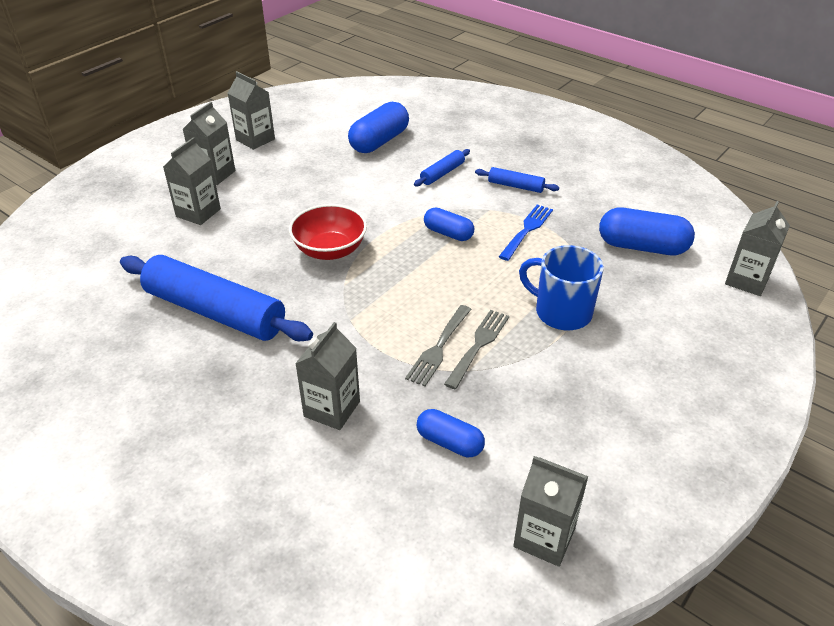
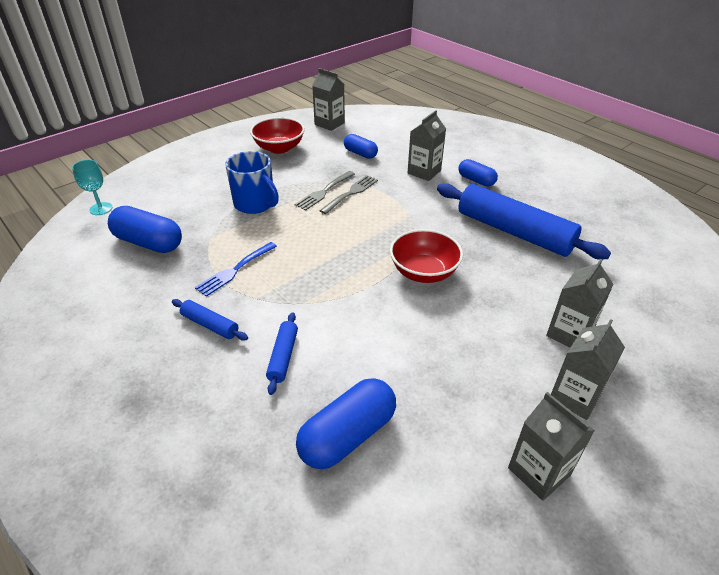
camera: 170 degrees left, 0 degrees up
(442, 173) = (283, 357): blue rolling pin -> blue rolling pin turned 45 degrees counterclockwise
(448, 233) = (309, 276): blue capsule -> blue capsule (476, 180)
(600, 436) = (279, 148): none -> red bowl
(747, 280) = (101, 209): grey carton -> turquoise goblet

